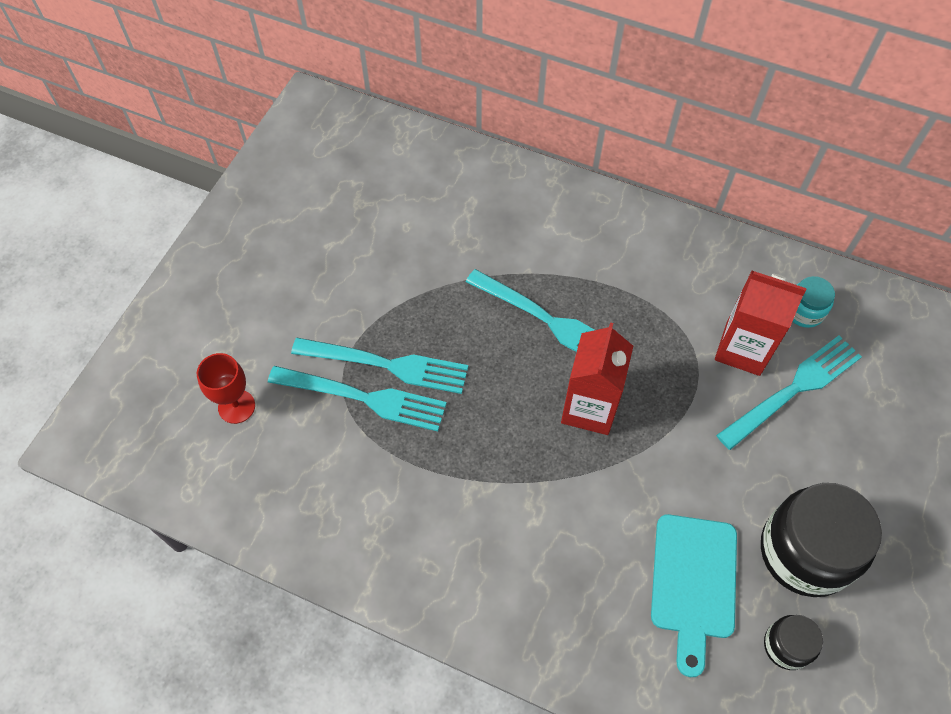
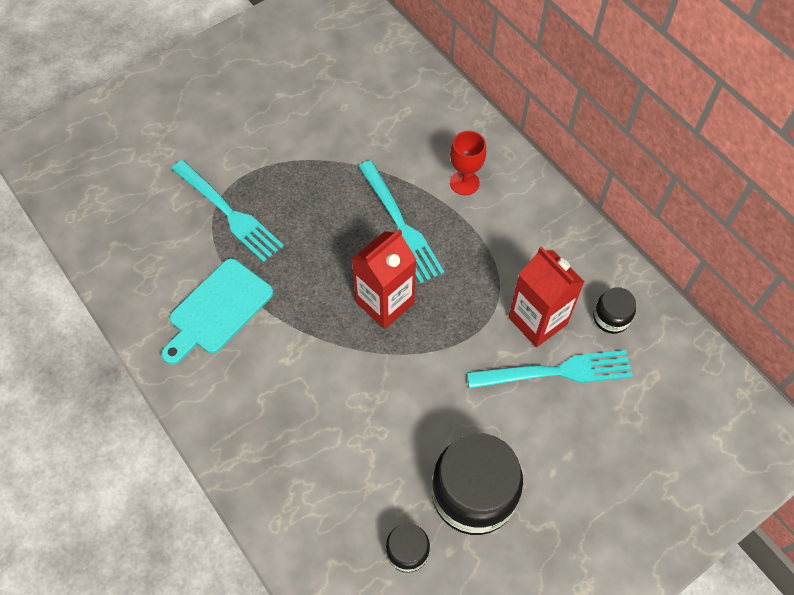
camera: 30 degrees right, 0 degrees up
(236, 406) = (140, 175): red goblet -> red goblet (464, 183)
(386, 365) = (261, 198): turquoise fork -> none
(693, 582) = (370, 467): turquoise cutting board -> turquoise cutting board (218, 310)
(804, 311) = (611, 318): turquoise jar -> black jar

